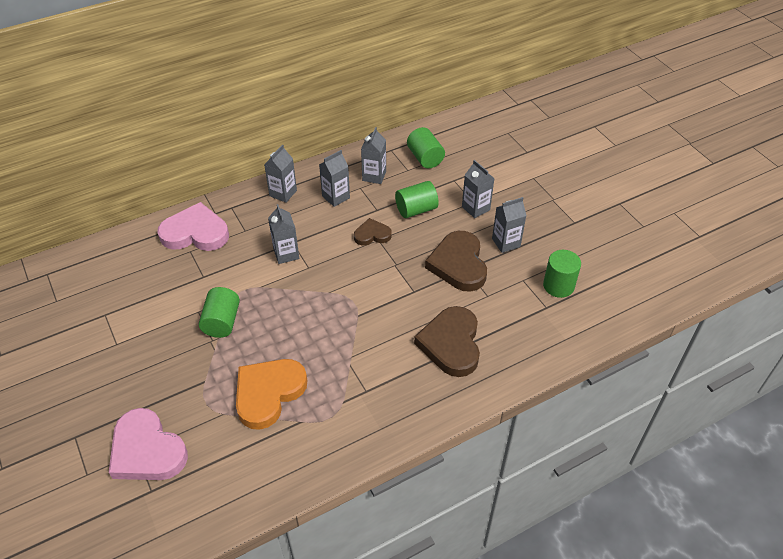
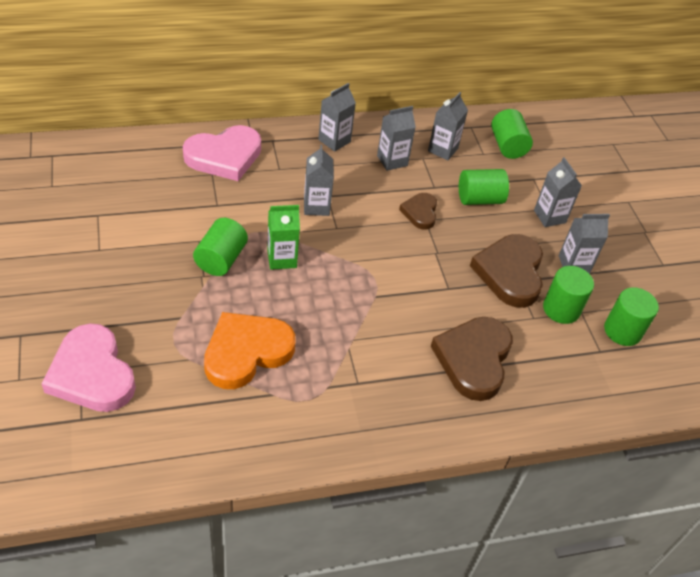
camera: 10 degrees right, 0 degrees up
(195, 233) = (224, 156): pink heart -> pink heart turned 135 degrees clockwise
(272, 306) = (282, 259): none -> green carton
(372, 235) = (420, 212): brown heart -> brown heart turned 90 degrees counterclockwise
(506, 282) = (561, 309): none -> green cylinder

